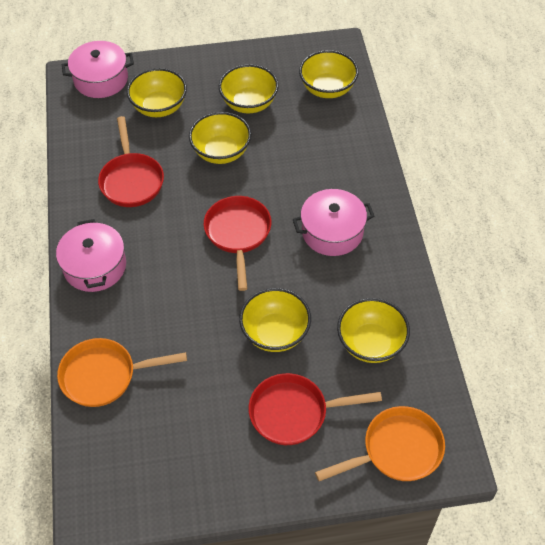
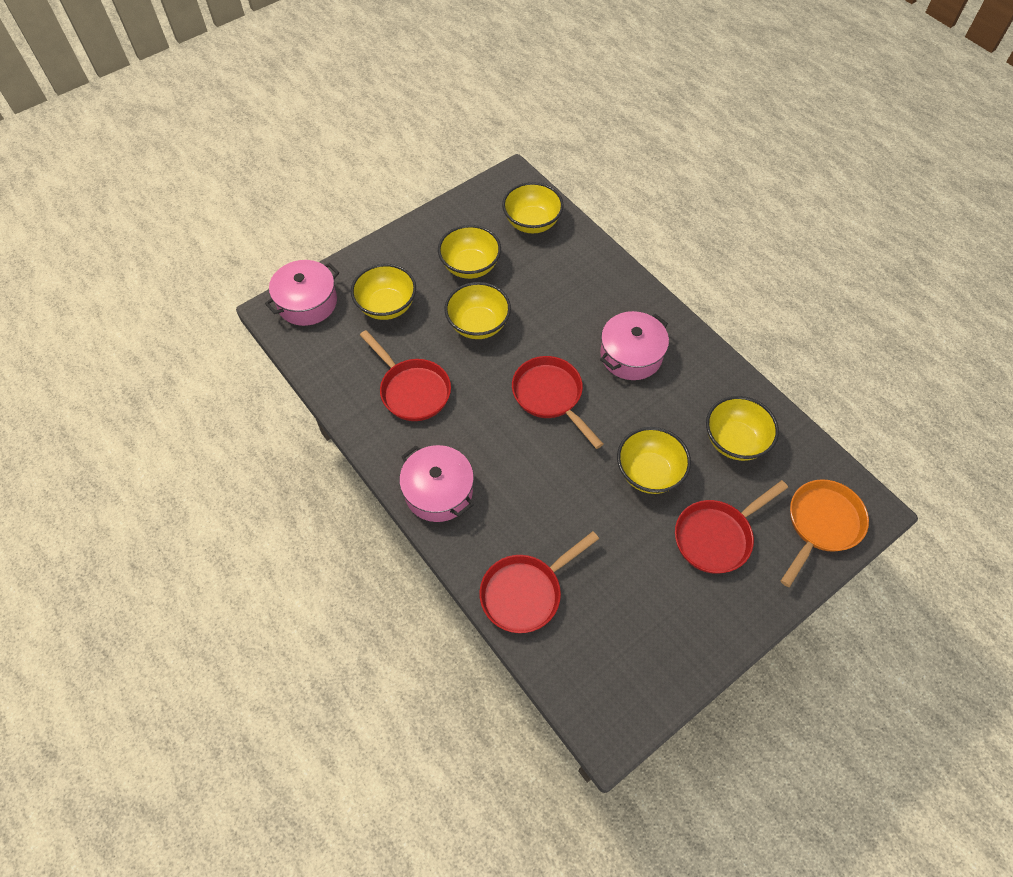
camera: 30 degrees left, 5 degrees up
(104, 376) = (526, 592): orange pan -> red pan

